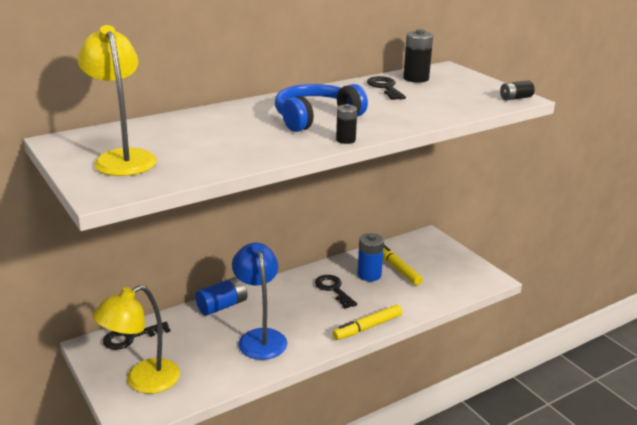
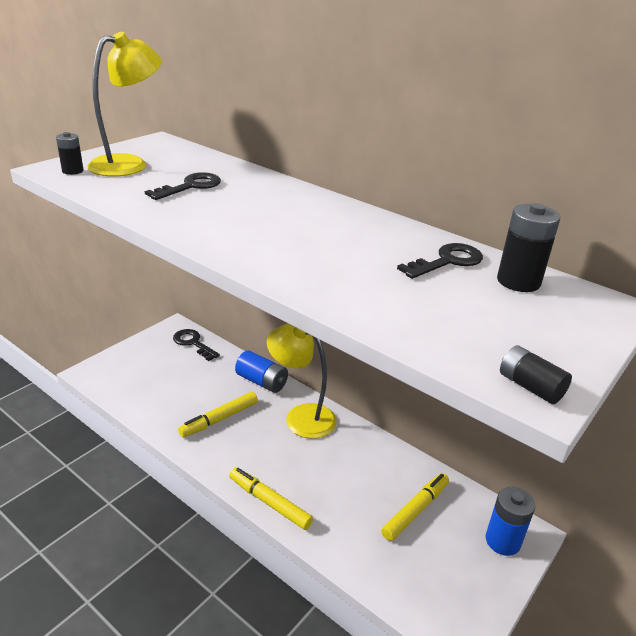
camera: 70 degrees right, 5 degrees up
(143, 381) = (136, 366): yellow lamp -> yellow lamp (301, 416)
(260, 337) = (219, 419): blue lamp -> yellow marker
(315, 118) = (288, 229): blue headphones -> none
(333, 289) = (333, 457): black key -> black key (190, 186)
(345, 140) = (225, 253): black battery -> black battery (72, 171)
(369, 275) = (383, 484): blue battery -> blue battery (502, 541)

